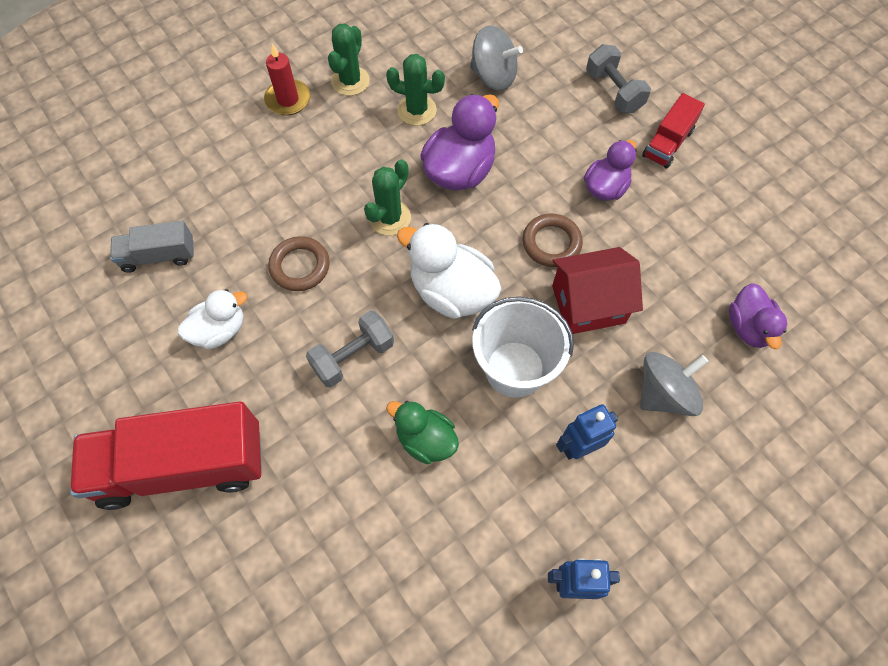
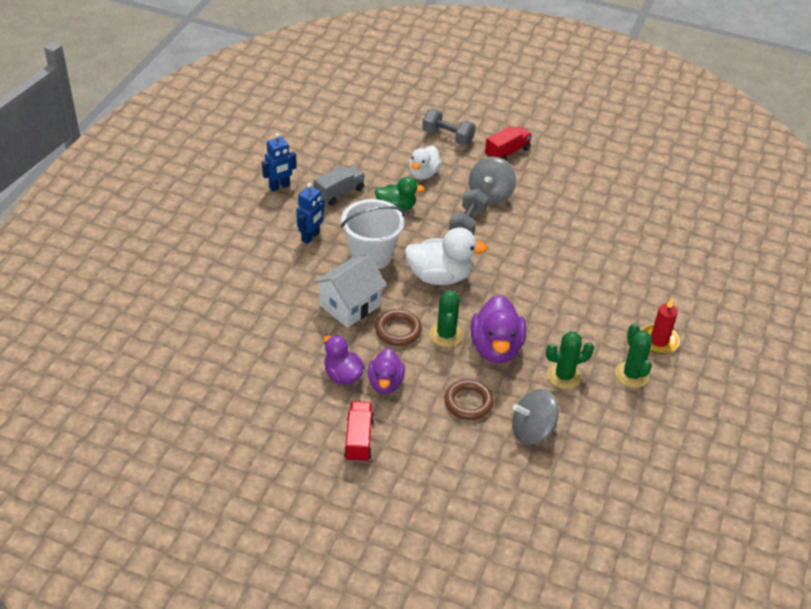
camera: 145 degrees right, 20 degrees down
(158, 256) = (625, 222): grey truck -> grey truck (339, 193)
(182, 466) = (507, 152): red truck -> red truck, size x0.51
(219, 330) = (551, 205): white duck -> white duck (423, 174)
(300, 266) = (541, 251): brown ring -> brown ring (468, 402)
(390, 218) = (514, 299): green cactus -> green cactus (446, 335)
(588, 304) = (350, 306): red house -> white house
(613, 91) = (428, 464): grey dumbbell -> grey dumbbell (447, 137)
(664, 393) = (275, 280): grey spinning top -> grey spinning top (490, 195)
(748, 327) = (237, 337): purple duck -> purple duck (342, 375)

